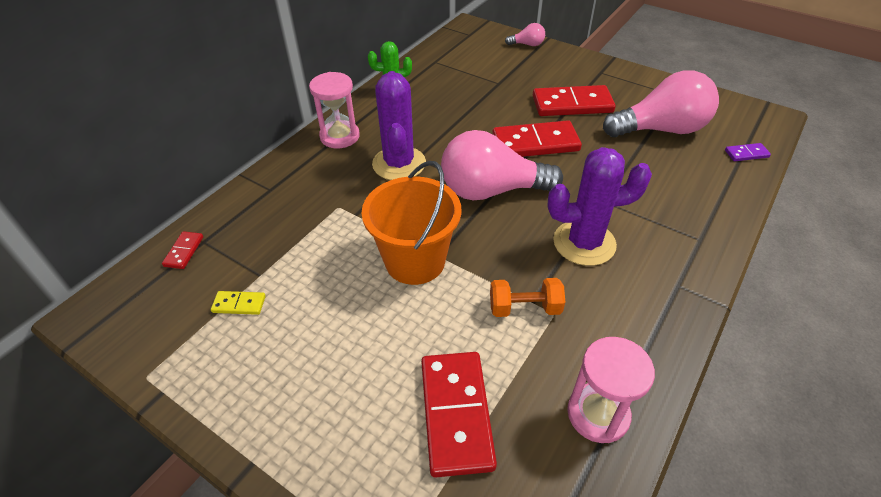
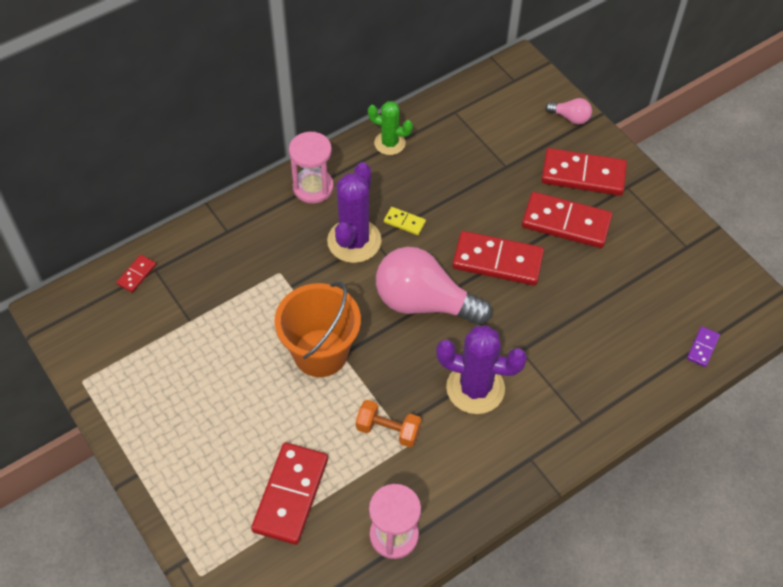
camera: 20 degrees right, 10 degrees up
(239, 304) = (165, 343): yellow domino -> yellow domino (404, 222)
(562, 73) = (583, 175): none -> red domino
(661, 129) = (636, 287): pink light bulb -> none
(746, 154) = (702, 347): purple domino -> purple domino turned 75 degrees counterclockwise

